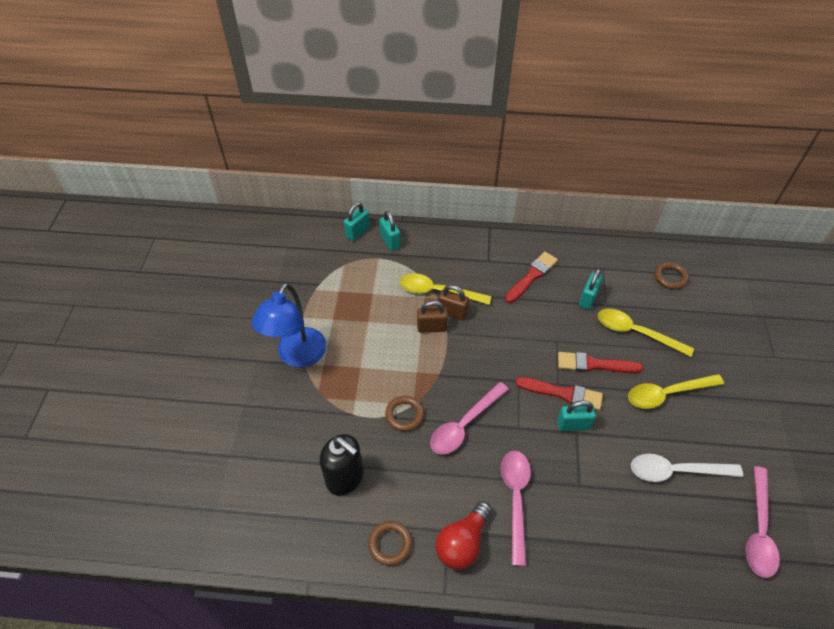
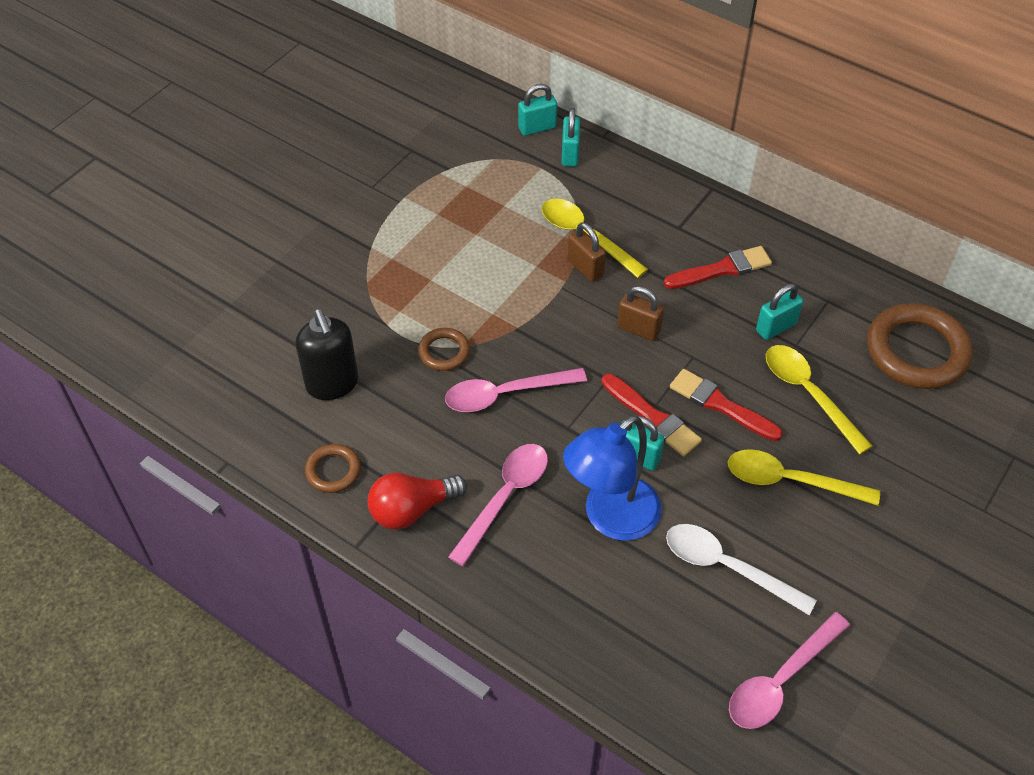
camera: 30 degrees right, 0 degrees up
(297, 356) = (369, 236): blue lamp -> blue lamp (610, 518)
(432, 328) = (547, 274): brown padlock -> brown padlock (638, 329)
(670, 277) = (916, 351): brown ring -> brown ring, size x1.99

